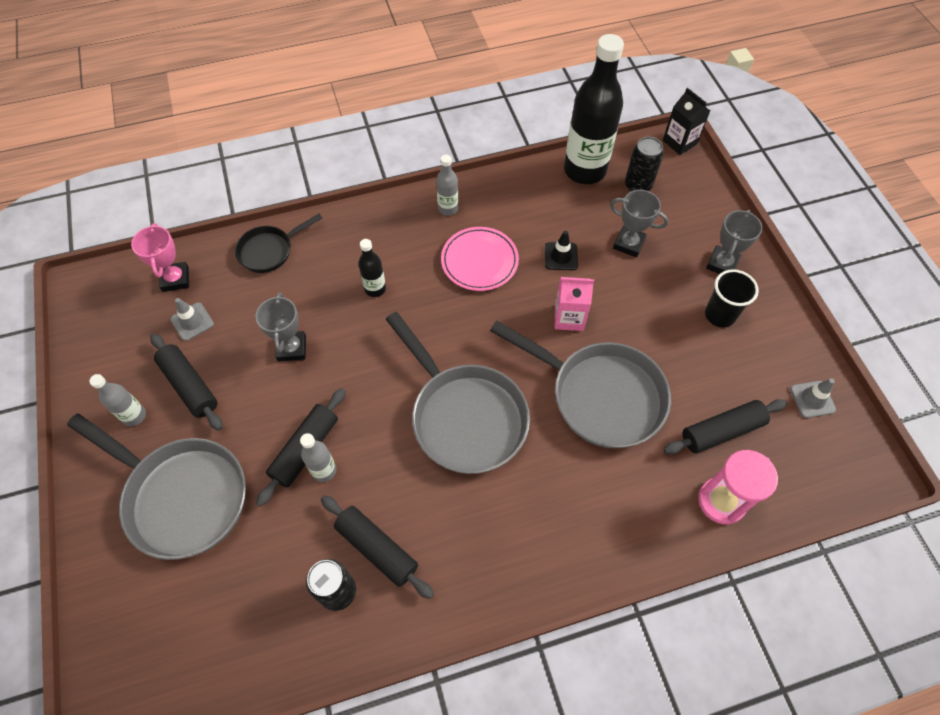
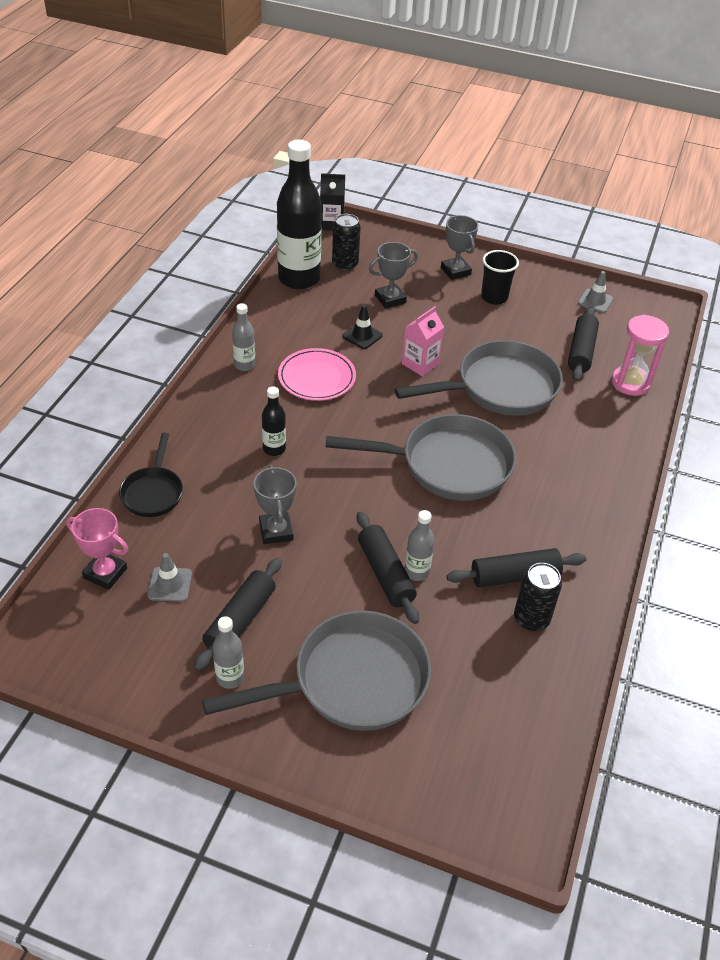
camera: 55 degrees left, 15 degrees down
(190, 385) = (240, 620): black rolling pin -> black rolling pin turned 60 degrees counterclockwise
(292, 348) = (276, 531): grey trophy -> grey trophy turned 45 degrees clockwise

